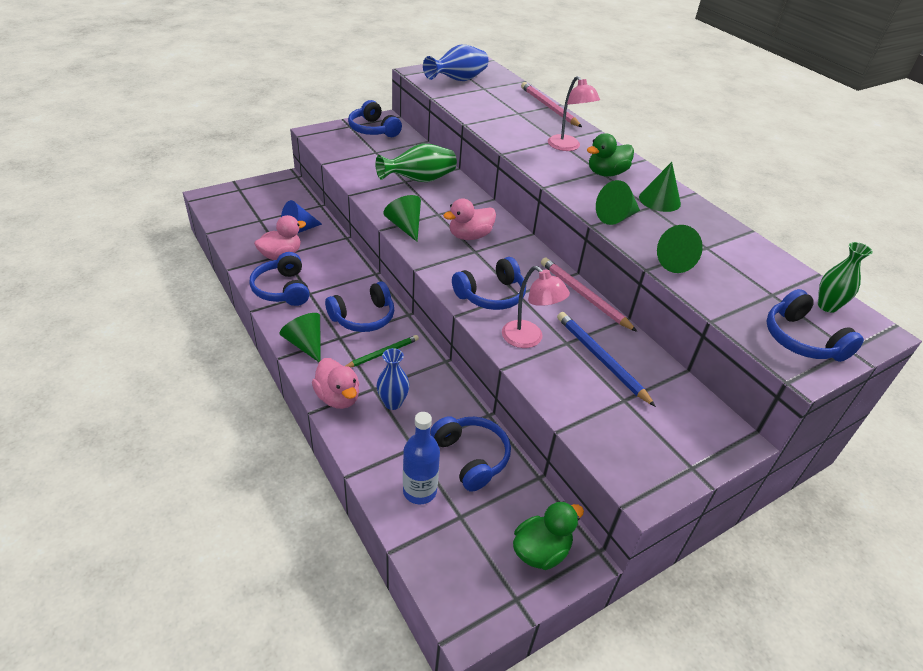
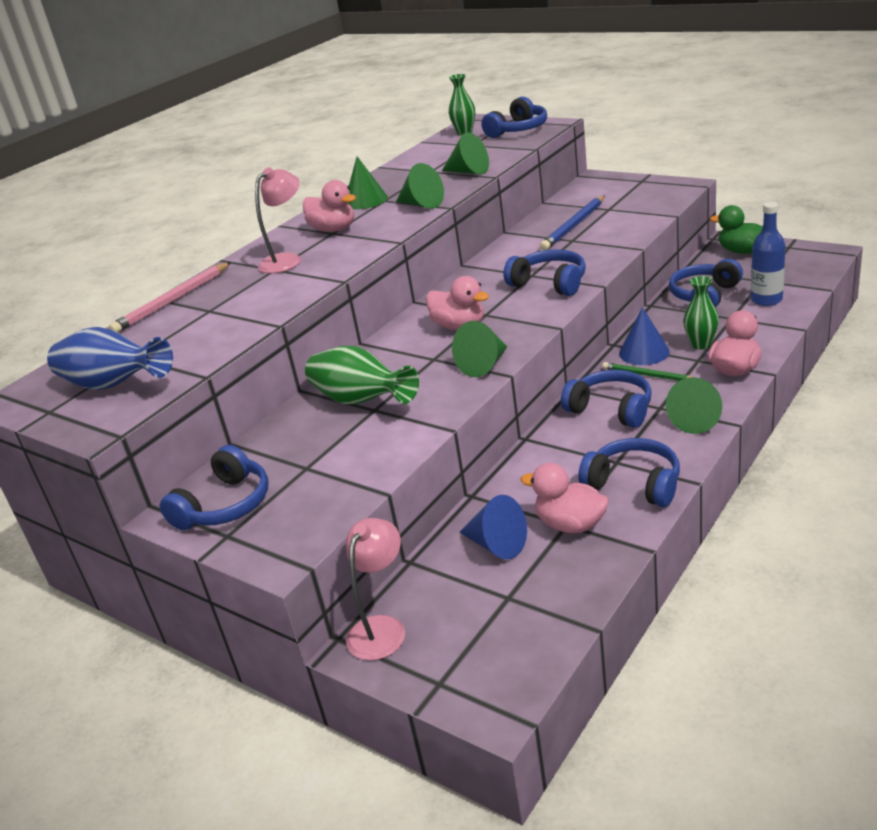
camera: 105 degrees left, 10 degrees down
(282, 289) = (634, 483): blue headphones -> blue headphones turned 105 degrees counterclockwise
(393, 403) = (701, 344): blue vase -> green vase
(416, 369) = (644, 352): none -> blue cone
(528, 339) = (589, 252): pink lamp -> pink lamp (382, 628)
(584, 296) = (496, 252): pink pencil -> none
(606, 173) = (333, 229): green duck -> pink duck

